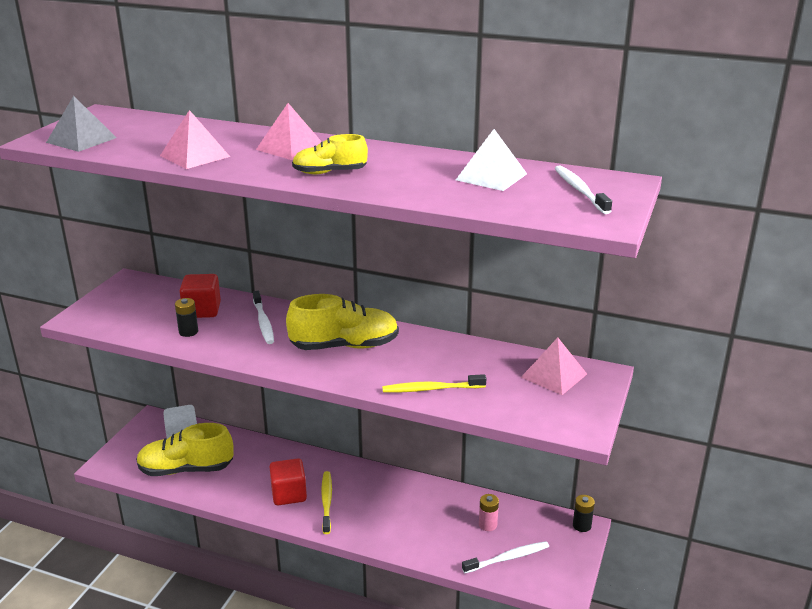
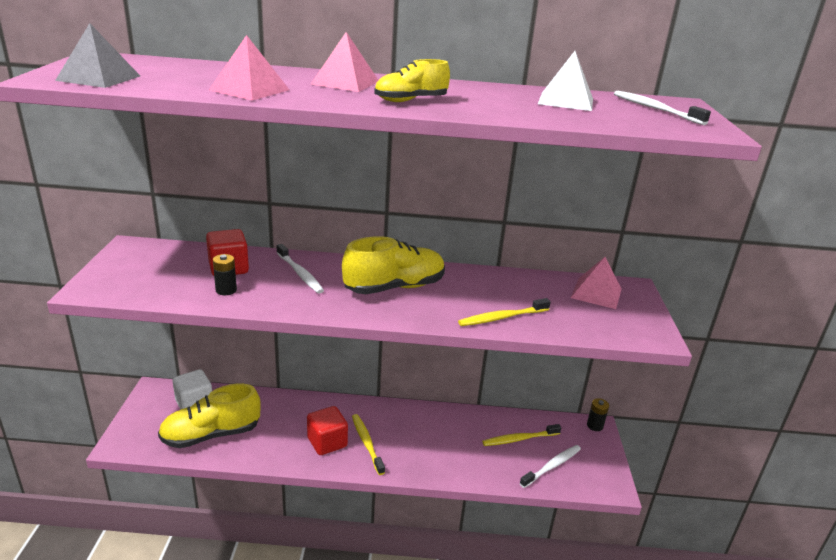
camera: 20 degrees left, 0 degrees up
(487, 525) = (519, 439): pink battery -> yellow toothbrush

